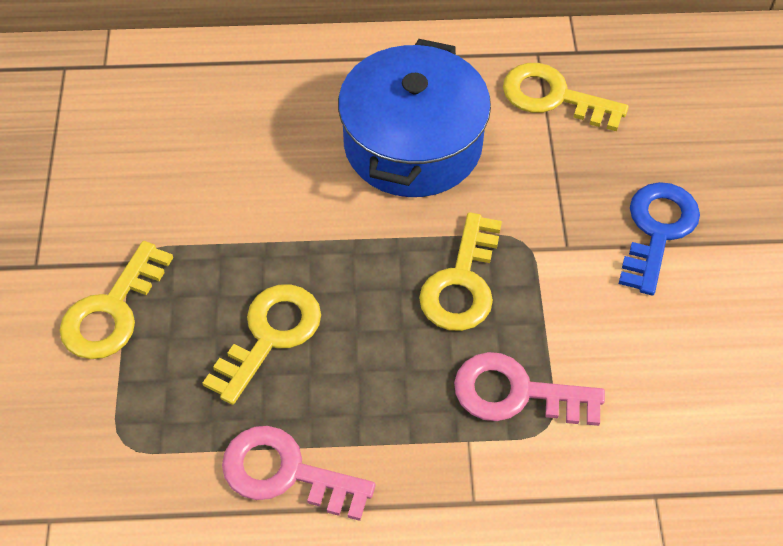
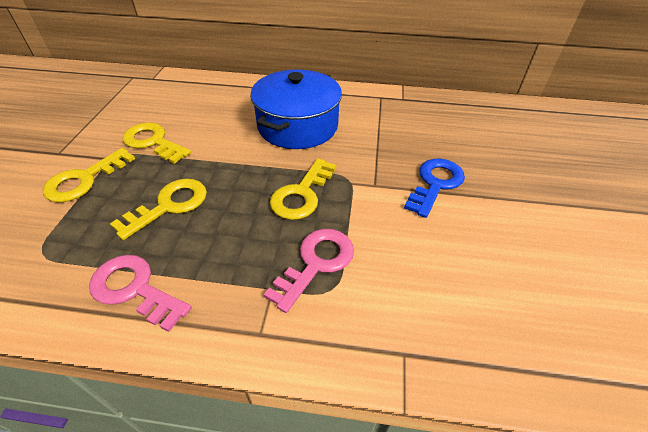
camera: 10 degrees right, 10 degrees down
(516, 393) = (316, 263): pink key -> pink key turned 105 degrees clockwise
(553, 97) = (385, 115): yellow key -> yellow key (153, 142)

